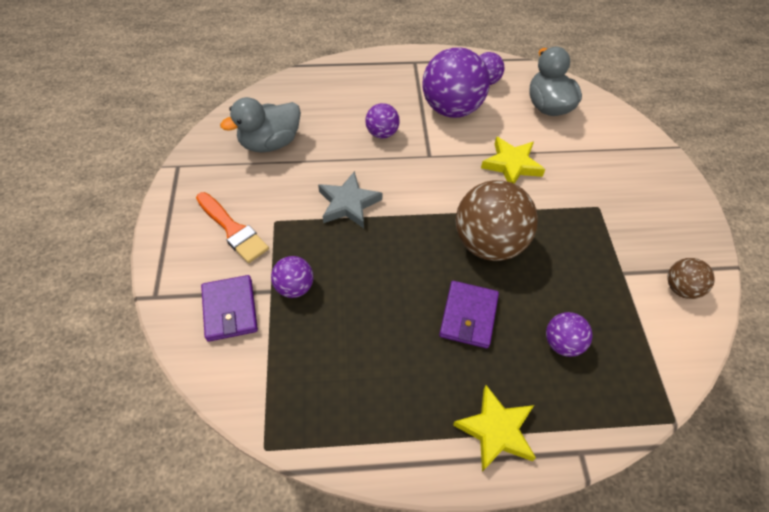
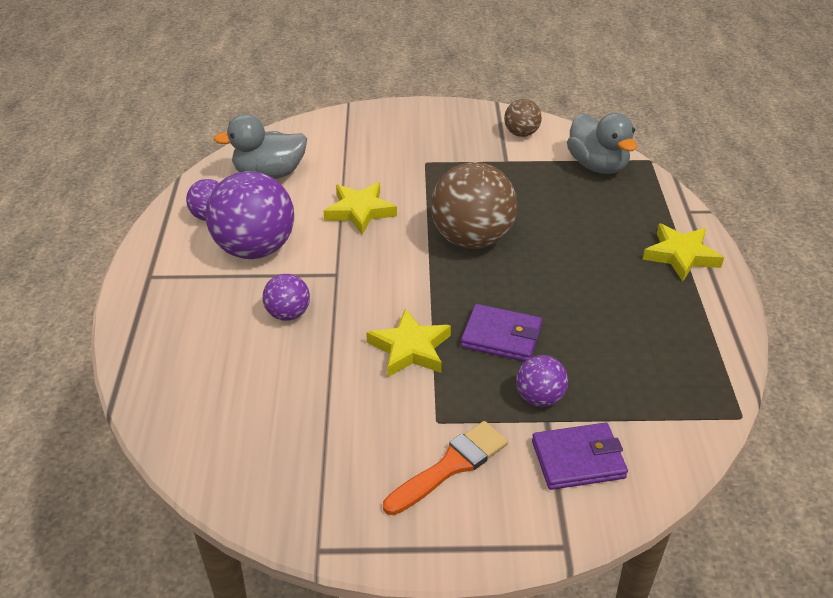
camera: 85 degrees left, 15 degrees down
(270, 143) = (286, 433): grey duck -> grey duck (597, 165)
(348, 203) = (410, 348): grey star -> yellow star
(468, 316) = (564, 261): purple wallet -> purple wallet (501, 336)
(562, 343) = (586, 207): purple ball -> none

